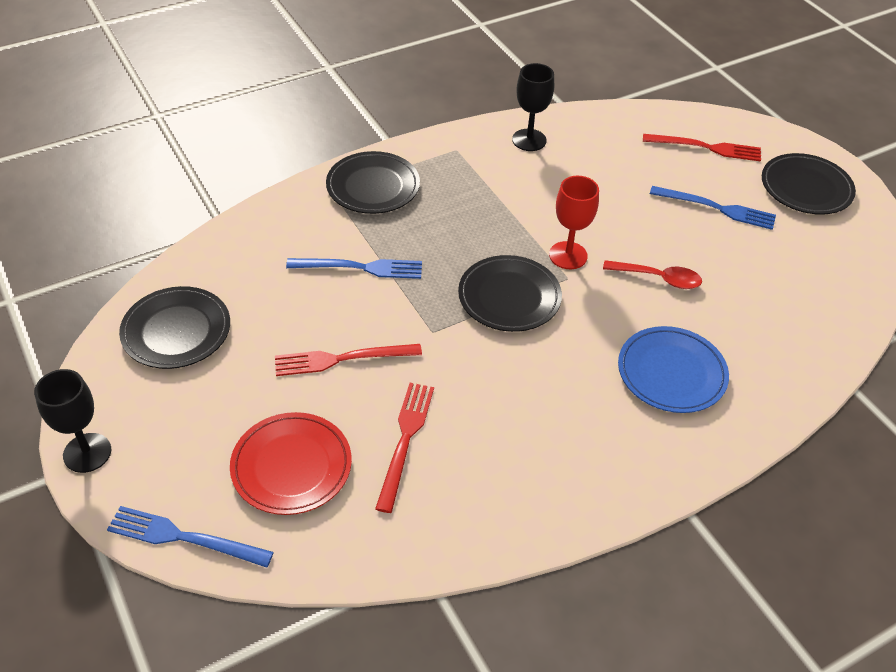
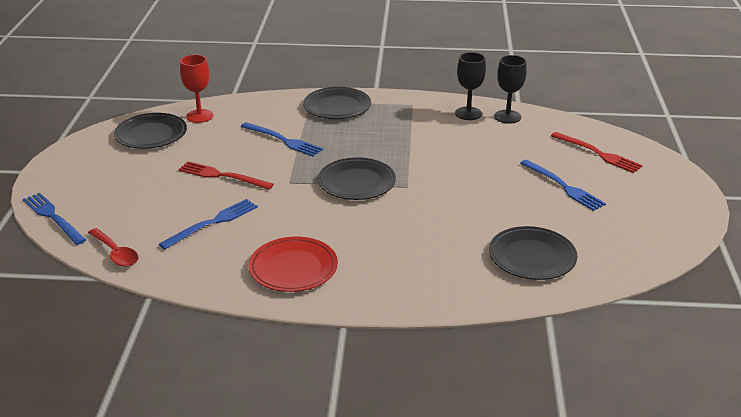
camera: 35 degrees right, 15 degrees down
(87, 453) = (50, 167): black goblet -> black goblet (507, 117)
(291, 466) = (139, 210): red plate -> red plate (293, 268)
(405, 441) = (212, 223): red fork -> blue fork
(568, 255) = (421, 176): red goblet -> red goblet (199, 116)
(658, 278) = (470, 207): red spoon -> red spoon (116, 253)
(671, 373) = (418, 255): blue plate -> none
(806, 188) = (652, 198): black plate -> black plate (532, 257)

